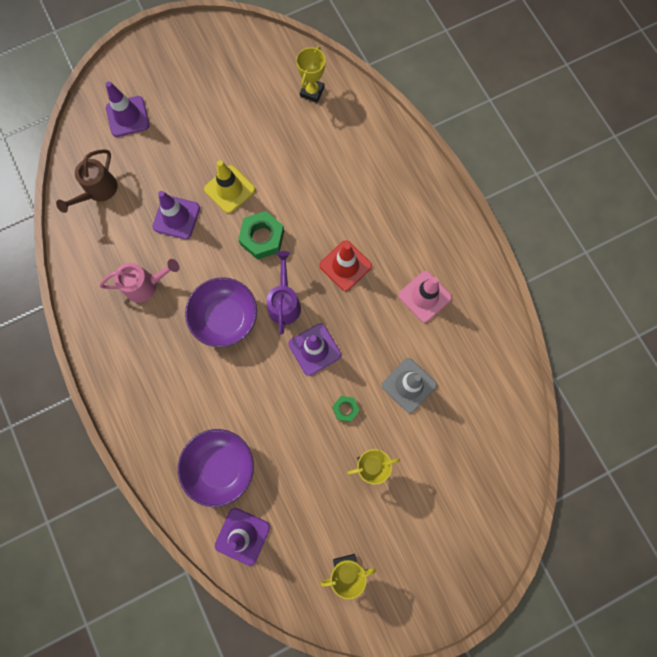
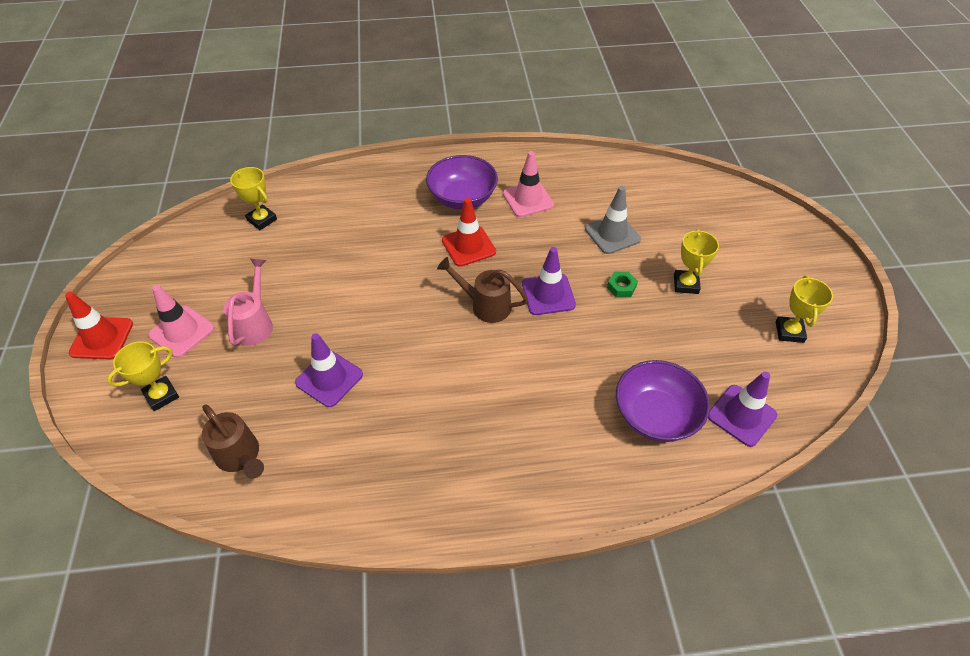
camera: 70 degrees left, 25 degrees down
(128, 116) = (161, 395): purple traffic cone -> yellow trophy
(145, 285) = (399, 435): pink watering can -> pink watering can (255, 324)
(160, 51) = (102, 338): none -> red traffic cone
(183, 98) = (182, 331): none -> pink traffic cone
(225, 317) = (478, 363): purple bowl -> purple bowl (462, 198)
(229, 189) = (326, 318): yellow traffic cone -> none
(262, 238) = (401, 304): green nut -> none
(284, 302) = (485, 305): purple watering can -> brown watering can

